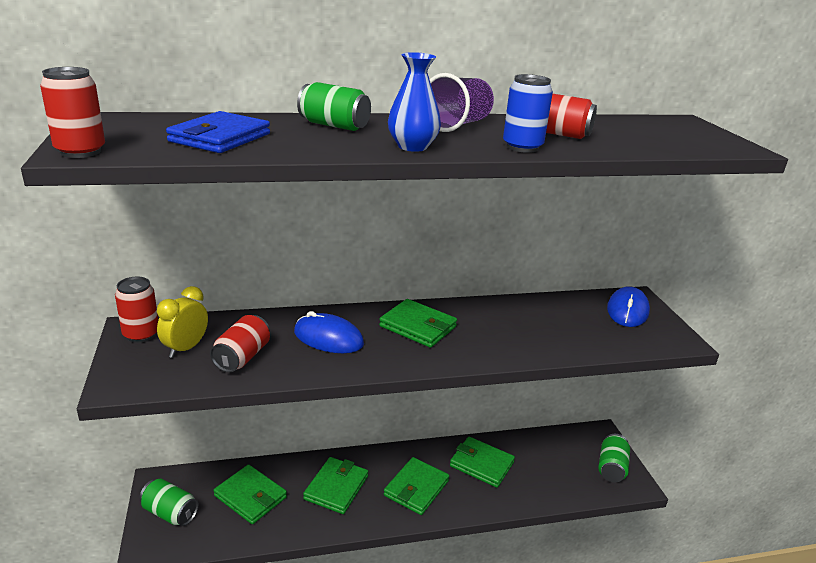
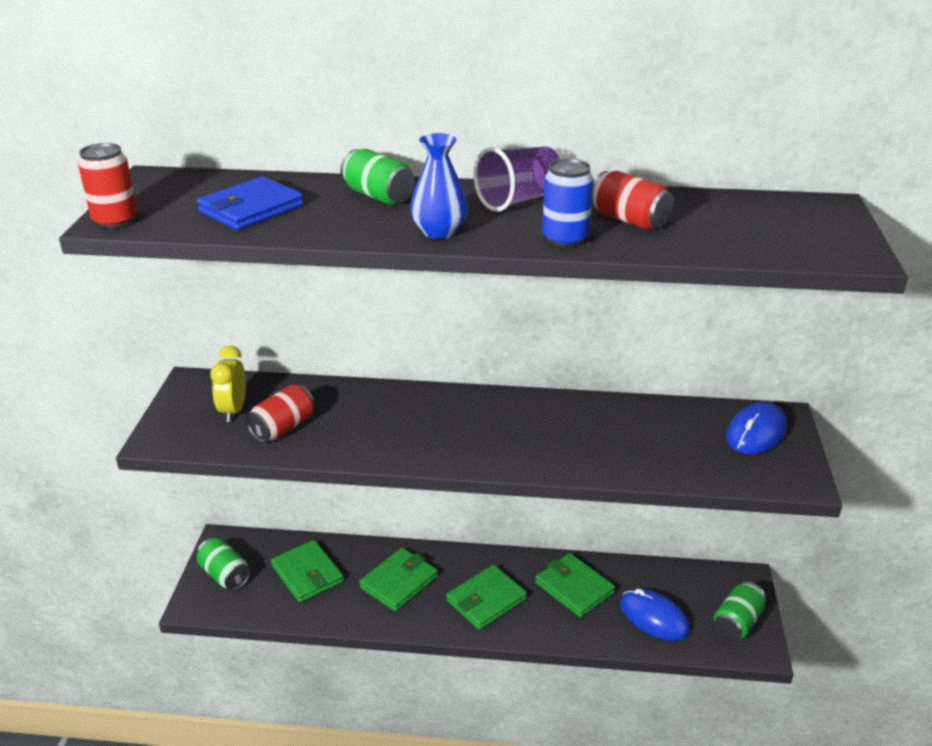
camera: 20 degrees right, 5 degrees up
(141, 334) = (198, 390): red can -> none
(186, 348) = (233, 410): yellow clock -> yellow clock turned 45 degrees counterclockwise
(328, 338) = (379, 419): blue mouse -> blue mouse (654, 617)
(418, 326) = (483, 419): green wallet -> none

